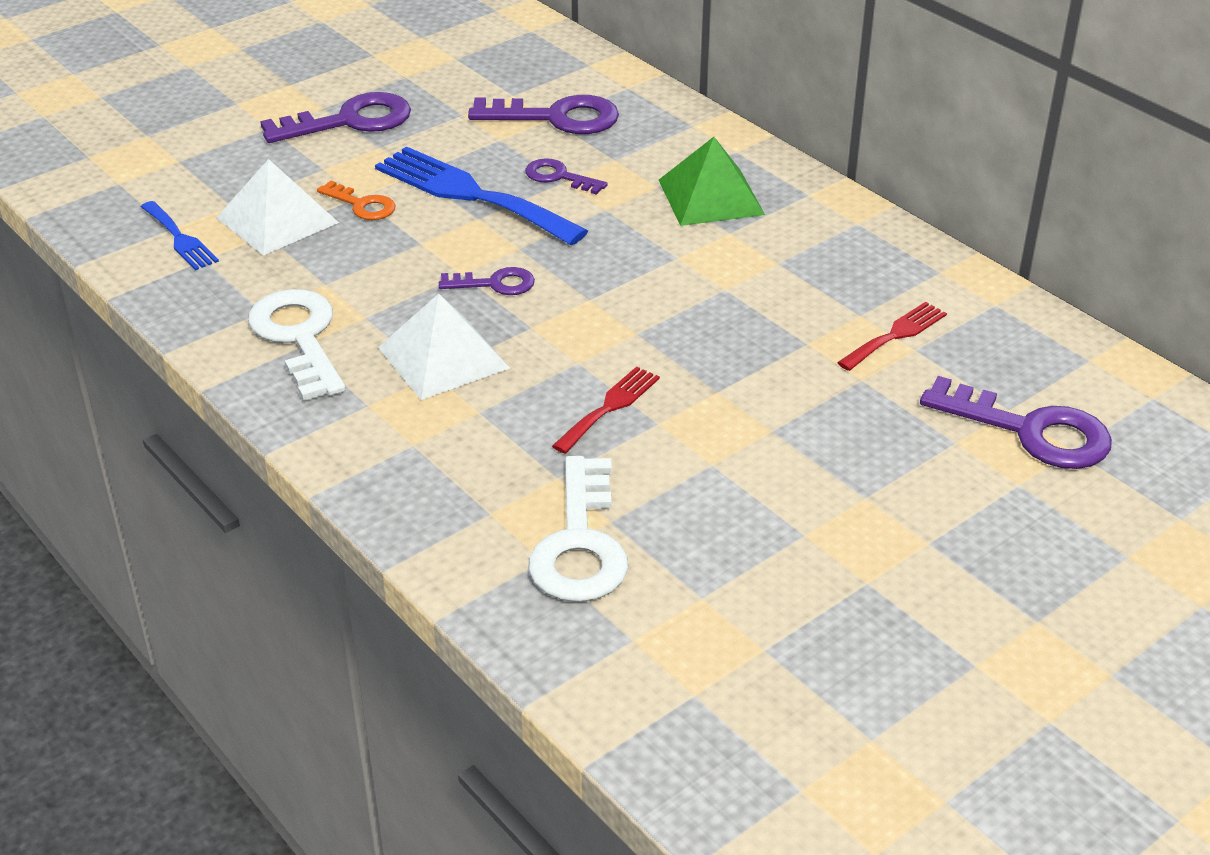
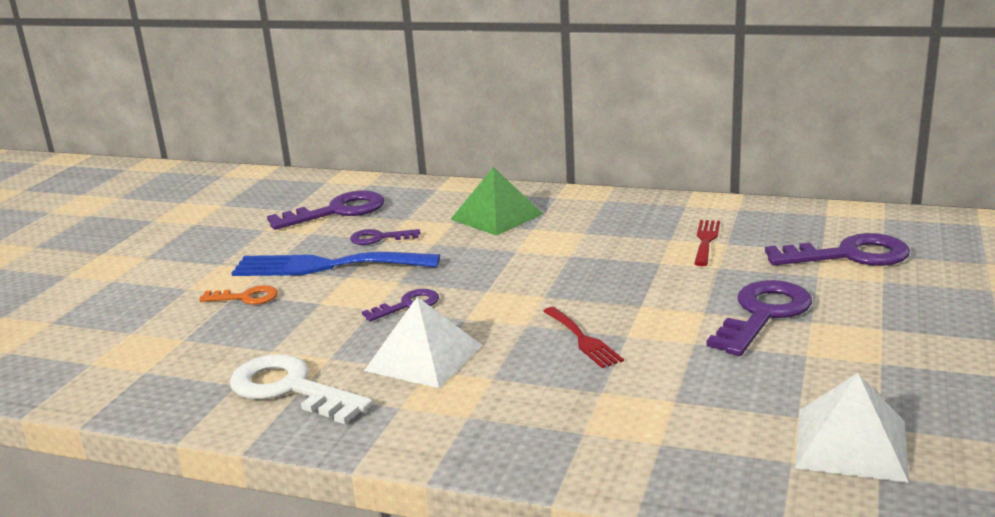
camera: 30 degrees left, 15 degrees down
(180, 238) = (107, 366): blue fork -> none
(277, 220) = (183, 328): white pyramid -> white pyramid (850, 444)
(350, 121) = (179, 257): purple key -> purple key (763, 314)
(580, 544) = (674, 422): white key -> none
(609, 407) = (583, 339): red fork -> red fork turned 150 degrees clockwise

